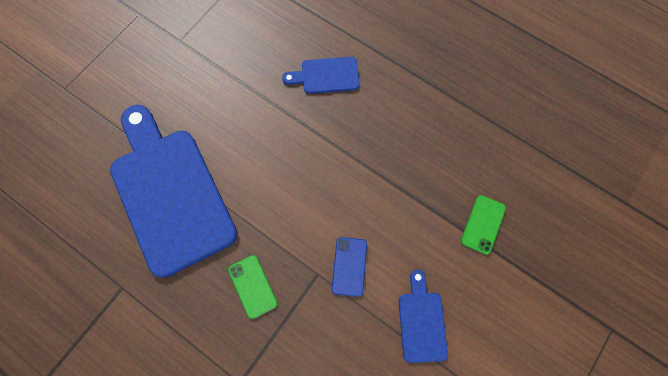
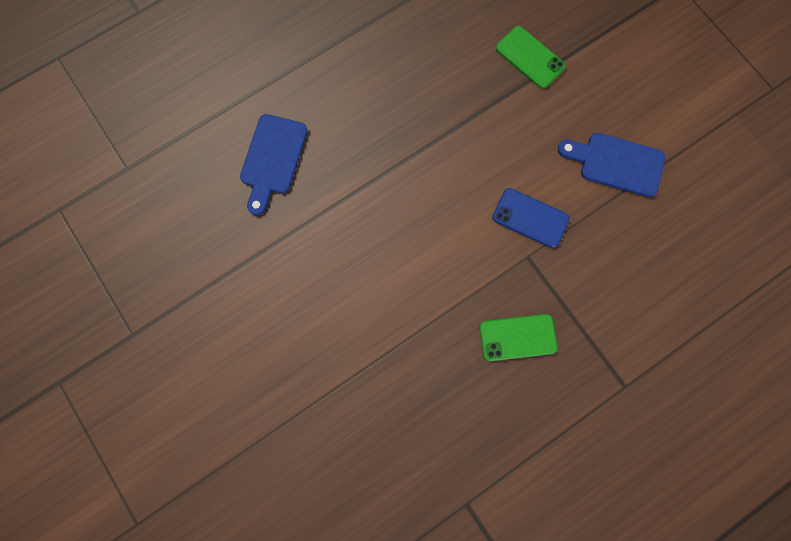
camera: 70 degrees left, 5 degrees up
(170, 193) = (360, 408): blue cutting board -> none

